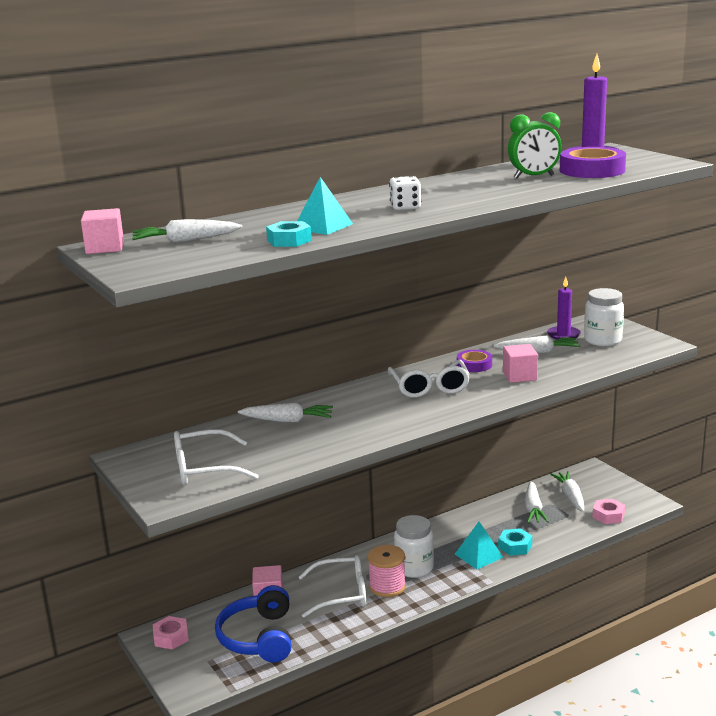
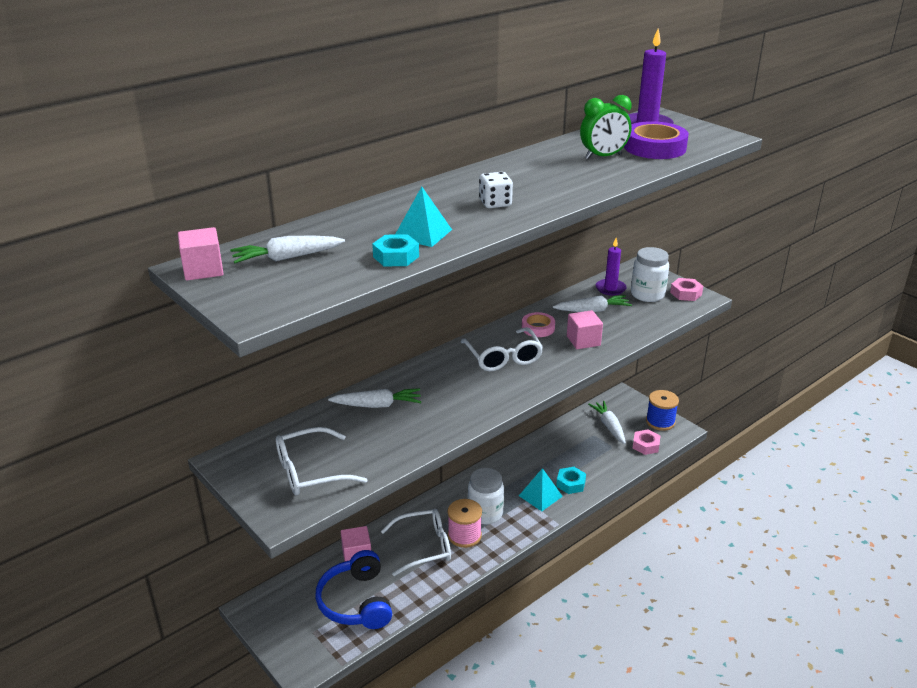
camera: 10 degrees left, 10 degrees up
(171, 637) = (272, 608): pink nut -> pink nut (686, 293)
(474, 365) = (538, 328): purple tape -> pink tape
(533, 509) = (579, 442): white carrot -> none
(630, 495) = (660, 422): none -> blue spool

